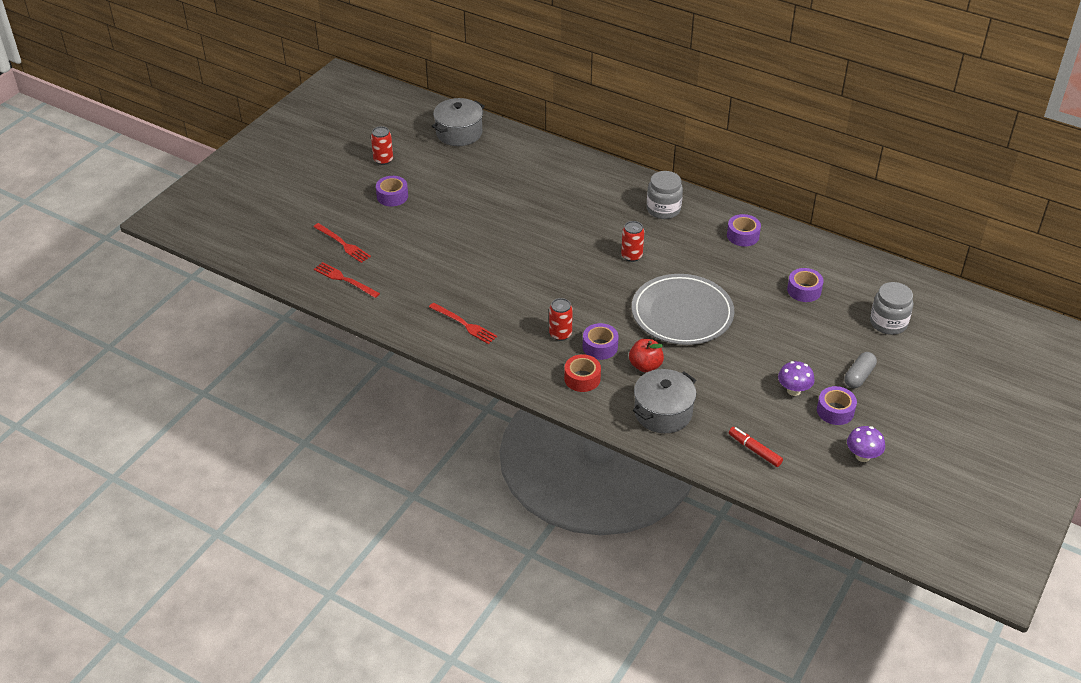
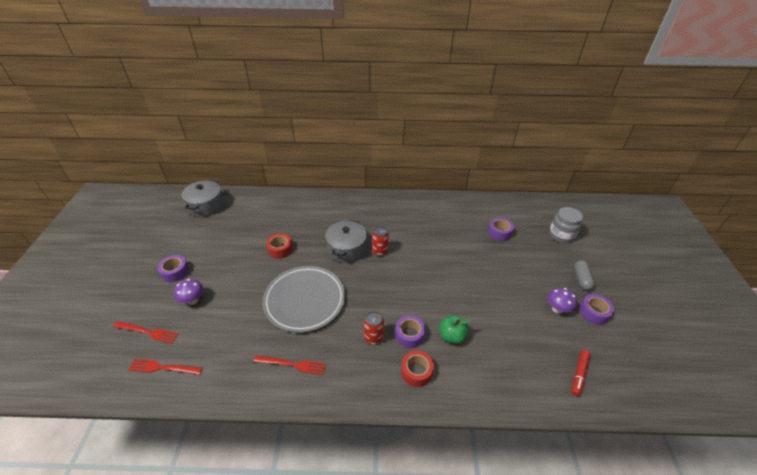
camera: 30 degrees left, 0 degrees up
(383, 160) = (155, 245): red can -> none
(516, 213) = (280, 249): none -> red tape
(645, 366) = (452, 336): red apple -> green apple
(663, 209) = (377, 211): grey jar -> none
(663, 412) = (495, 373): grey pot -> grey pot (347, 249)
(682, 313) = (443, 281): grey plate -> grey plate (304, 300)
(743, 235) = (436, 211): purple tape -> none
(754, 450) = (579, 374): red marker -> red marker turned 75 degrees counterclockwise
(862, 456) = (641, 341): purple mushroom -> purple mushroom (193, 300)

